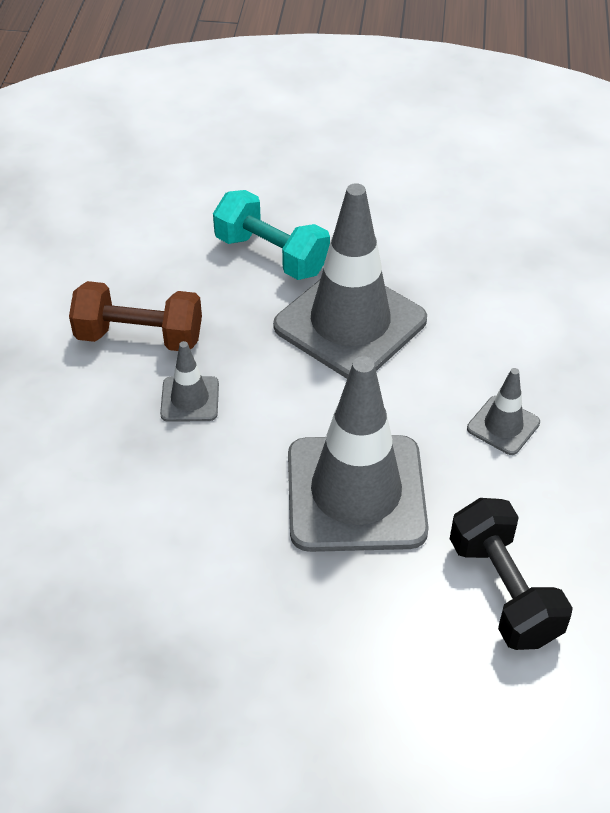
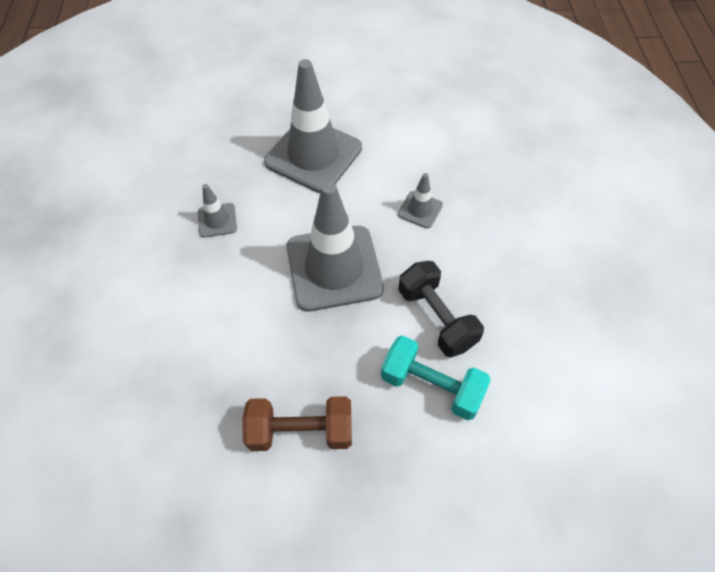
camera: 10 degrees left, 10 degrees up
(139, 337) = (177, 182): brown dumbbell -> brown dumbbell (301, 431)
(271, 255) = (256, 116): turquoise dumbbell -> turquoise dumbbell (431, 385)

